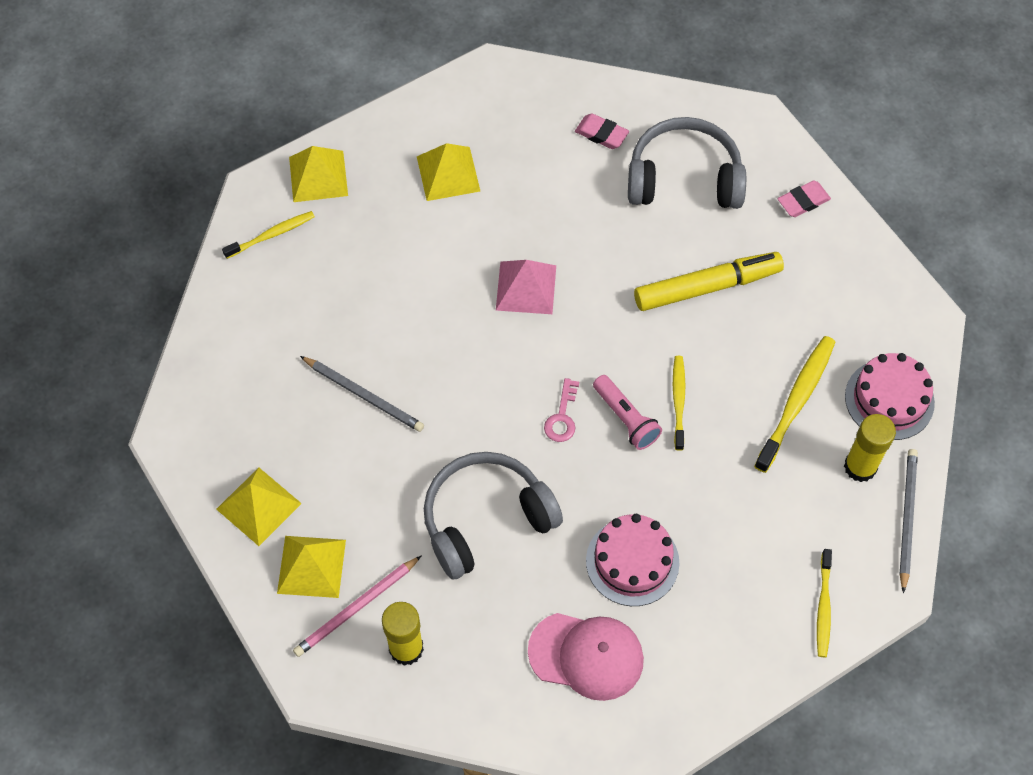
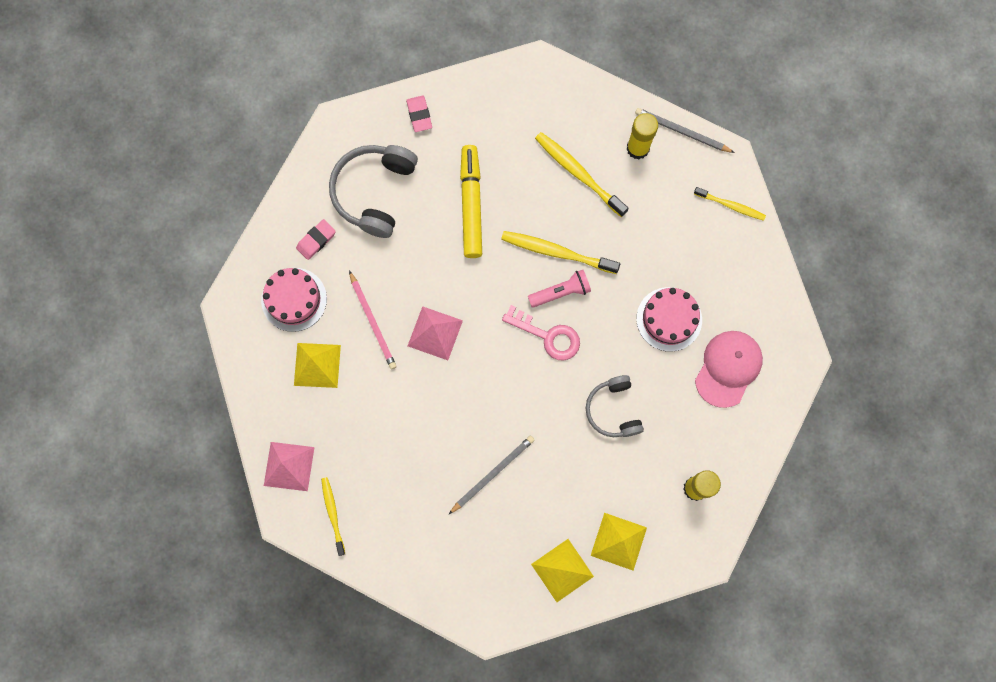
camera: 75 degrees left, 15 degrees up
(318, 176) = (289, 466): yellow pyramid -> pink pyramid
(356, 608) = (657, 516): pink pencil -> pink pencil (373, 322)
(486, 519) = (613, 410): grey headphones -> grey headphones, size x0.64
(562, 417) = (548, 336): pink key -> pink key, size x1.58
(678, 401) = (557, 252): yellow toothbrush -> yellow toothbrush, size x1.60
(889, 399) = (593, 112): pink cake -> pink cake (294, 299)

